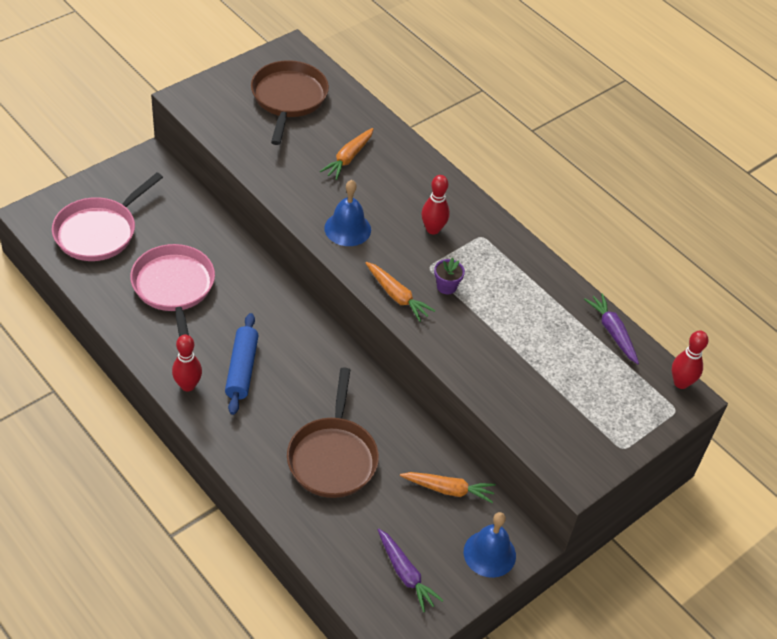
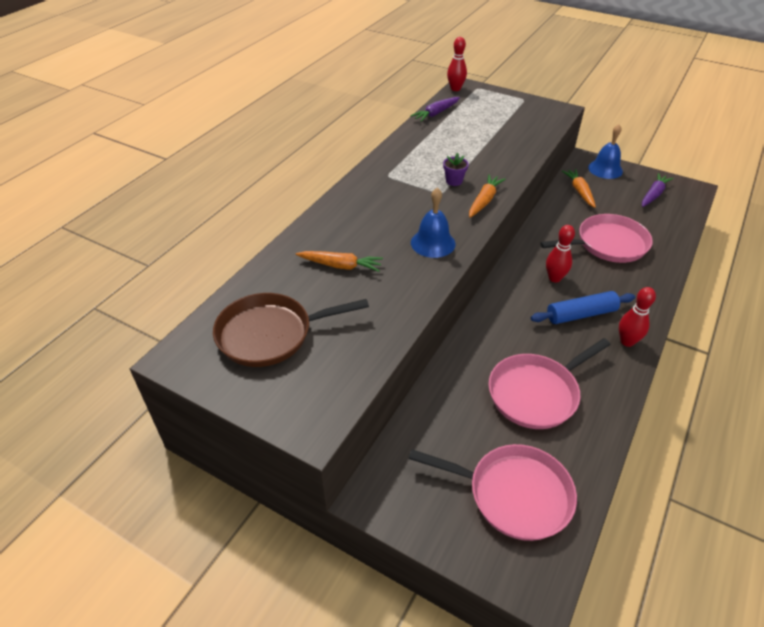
camera: 105 degrees left, 5 degrees down
(333, 457) = (607, 244): brown pan -> pink pan
(433, 229) = (398, 199): red bowling pin -> red bowling pin (554, 278)

